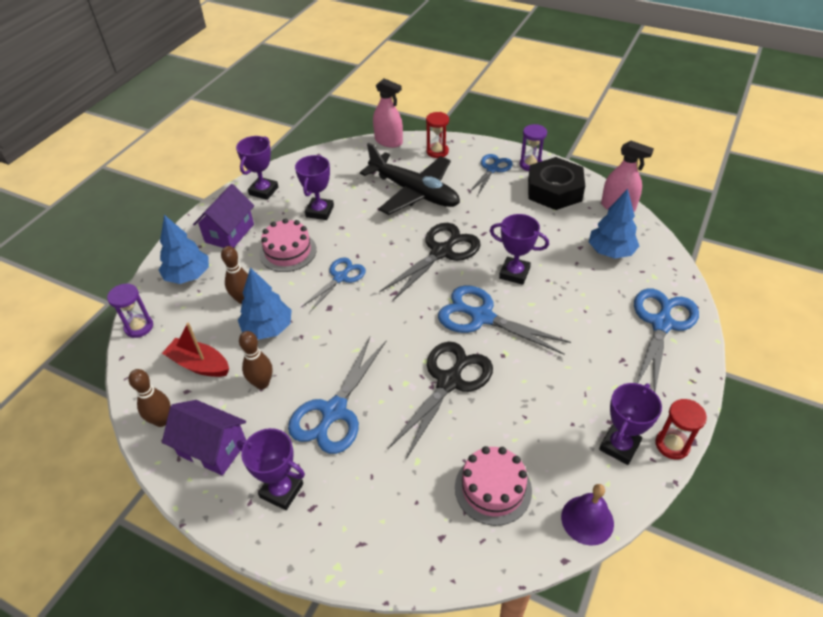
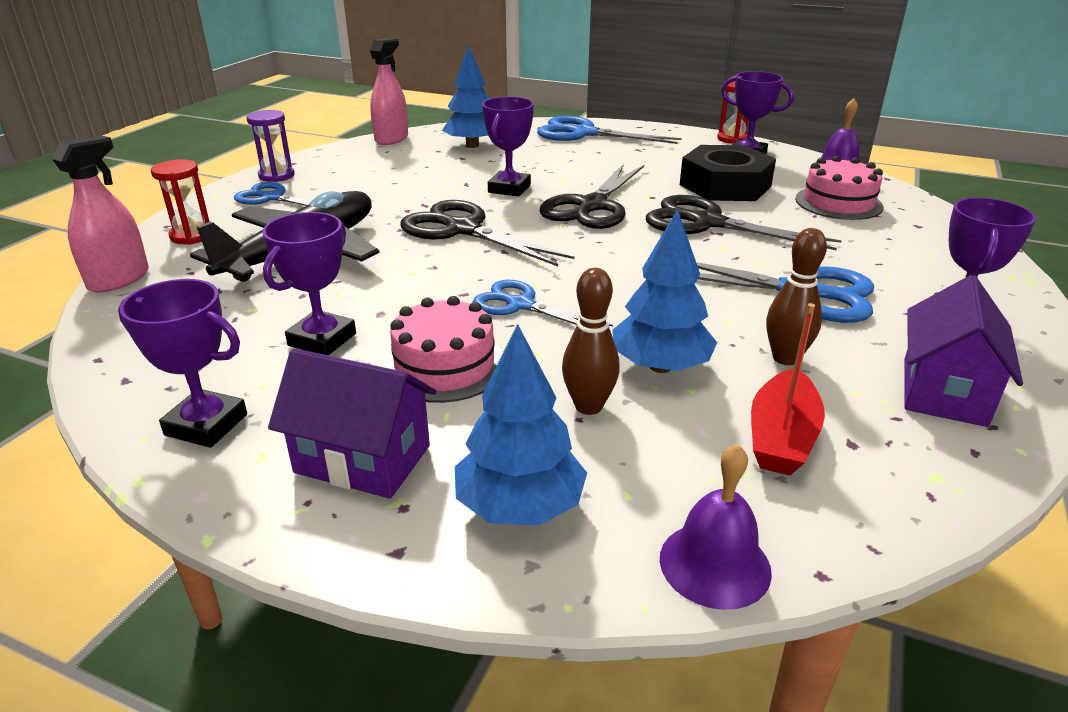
camera: 95 degrees left, 15 degrees down
(139, 327) = (714, 564): purple hourglass -> purple bell
(162, 420) = (937, 463): brown bowling pin -> none
(320, 211) = (322, 339): purple trophy -> purple trophy turned 75 degrees counterclockwise
(482, 317) = (592, 206): blue scissors -> black scissors
(554, 190) = (344, 165): black nut -> black nut (725, 185)

